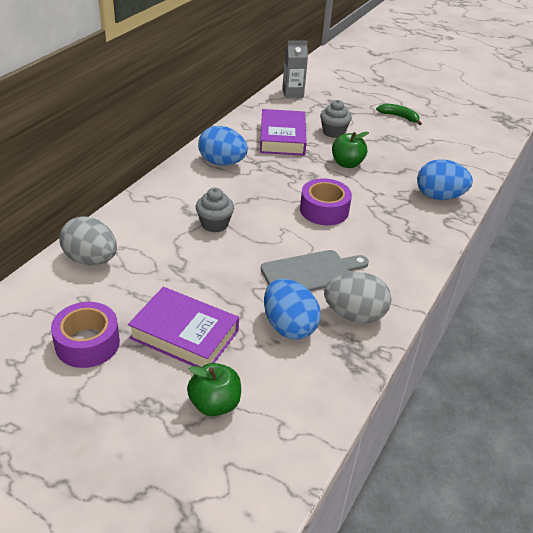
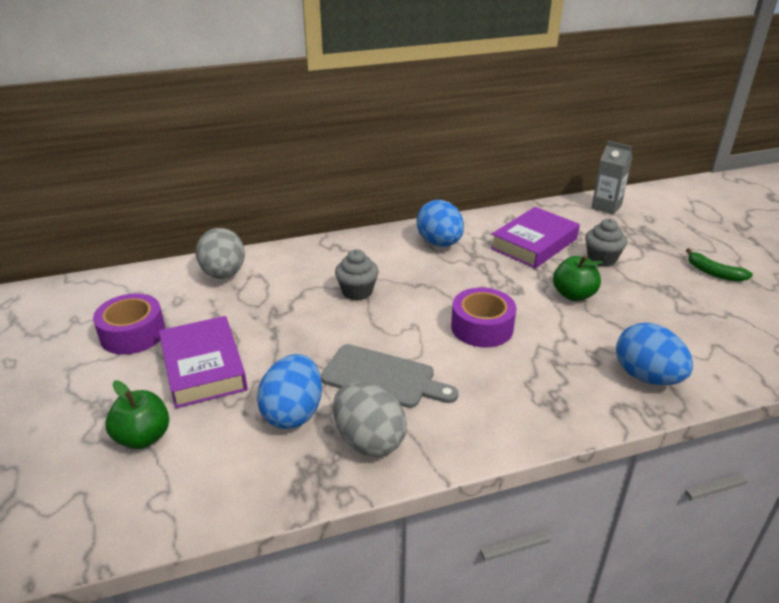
camera: 45 degrees right, 5 degrees down
(399, 117) = (713, 273): green banana -> green banana turned 150 degrees clockwise

